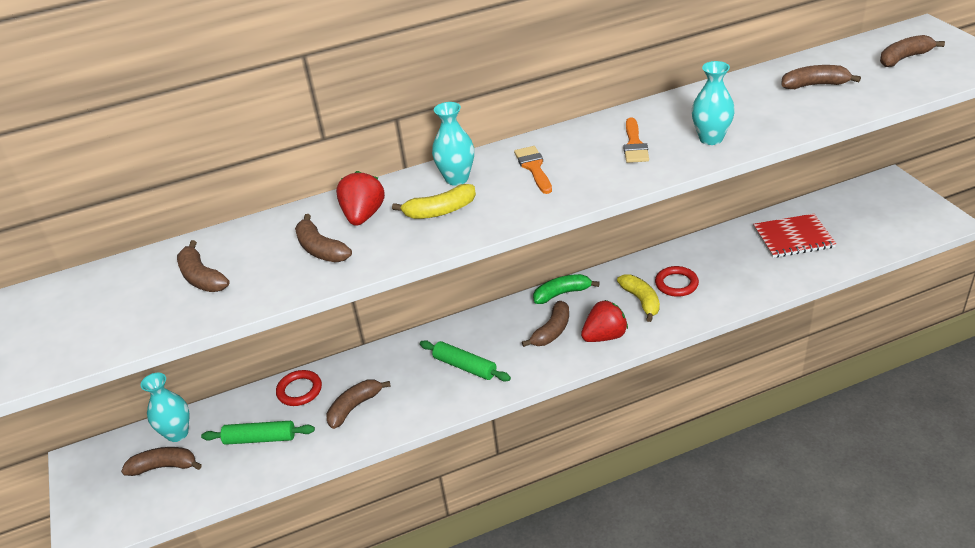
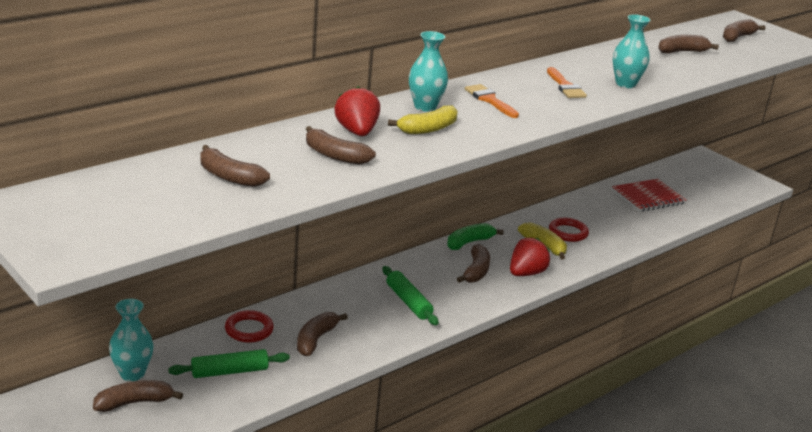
camera: 25 degrees left, 10 degrees down
(464, 367) = (408, 302): green rolling pin -> green rolling pin turned 45 degrees clockwise

